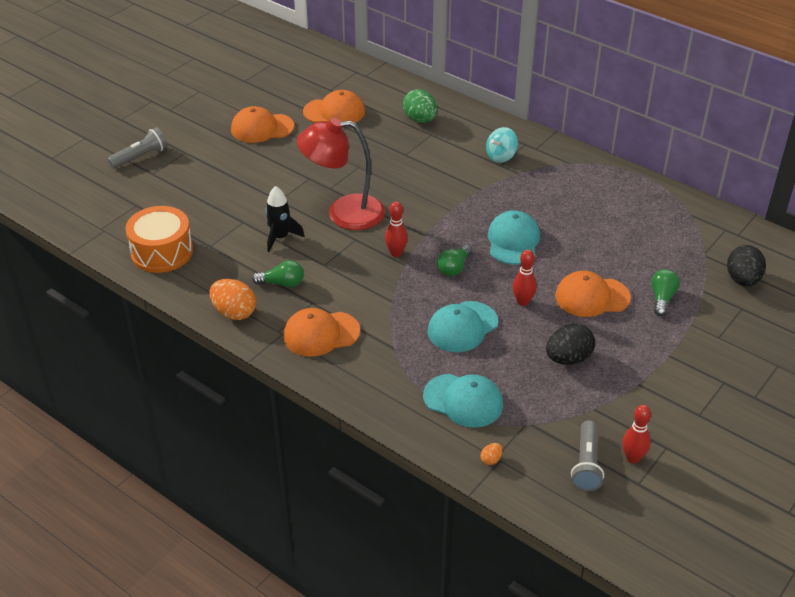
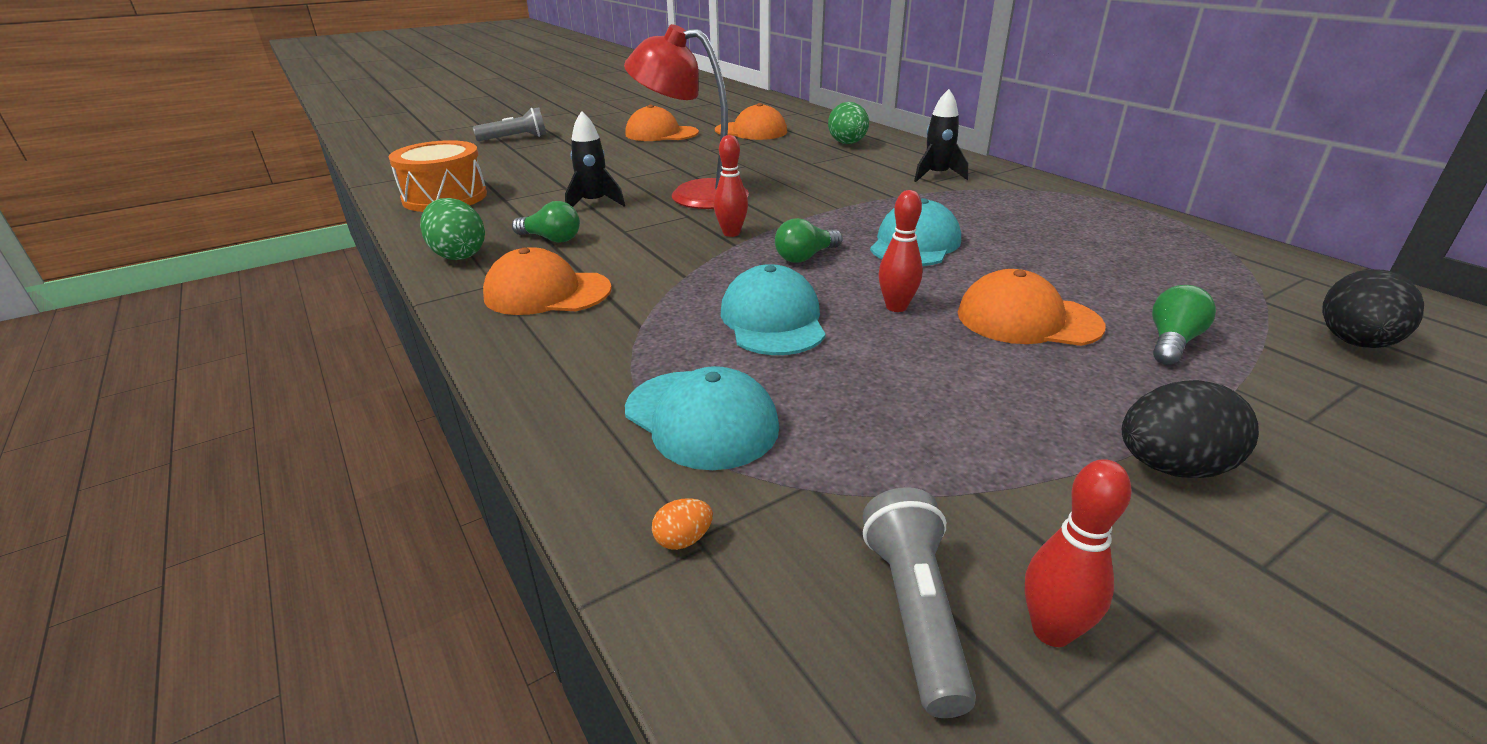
camera: 20 degrees right, 10 degrees down
(234, 312) = (458, 255): orange egg -> green egg
(462, 327) = (772, 320): turquoise cap -> turquoise cap turned 105 degrees clockwise
(501, 156) = (936, 176): turquoise spinning top -> black rocket
(568, 358) = (949, 394): black egg -> black egg (1171, 467)
(586, 464) = (914, 612): grey flashlight -> grey flashlight turned 150 degrees clockwise

